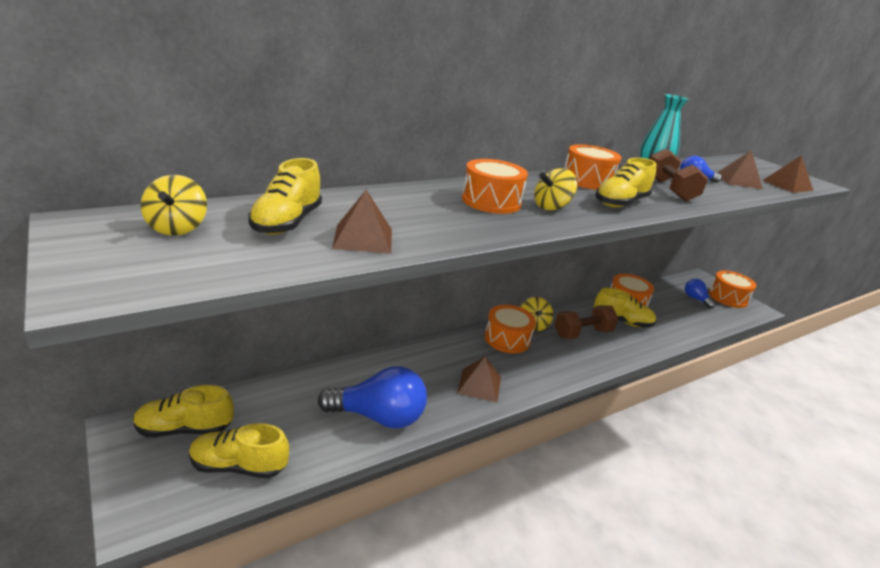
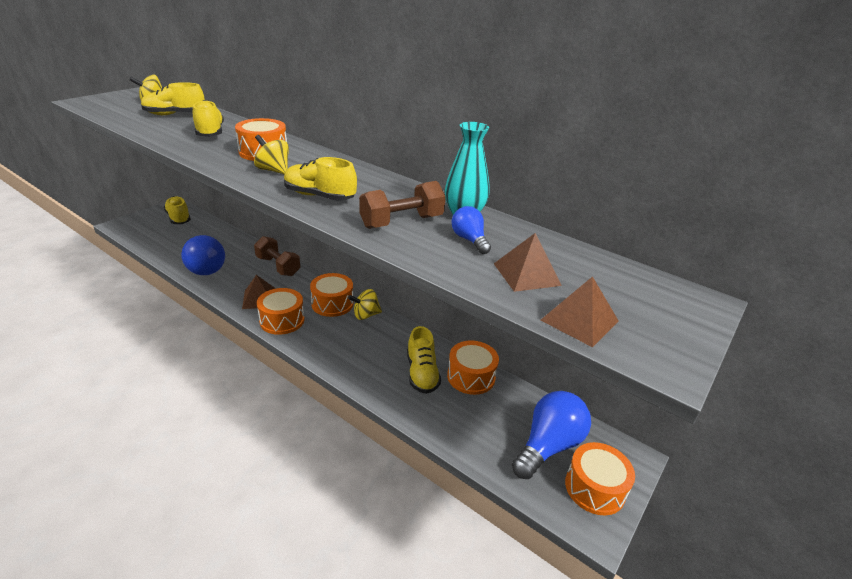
camera: 70 degrees right, 5 degrees up
(239, 466) = (154, 237): yellow shoe -> yellow shoe (210, 133)
(363, 238) = (164, 129): brown pyramid -> none
(582, 333) = (374, 346): brown dumbbell -> brown dumbbell (278, 266)
(587, 180) = (371, 183): orange drum -> orange drum (282, 320)
(695, 299) = (548, 446): blue light bulb -> blue light bulb, size x1.95

